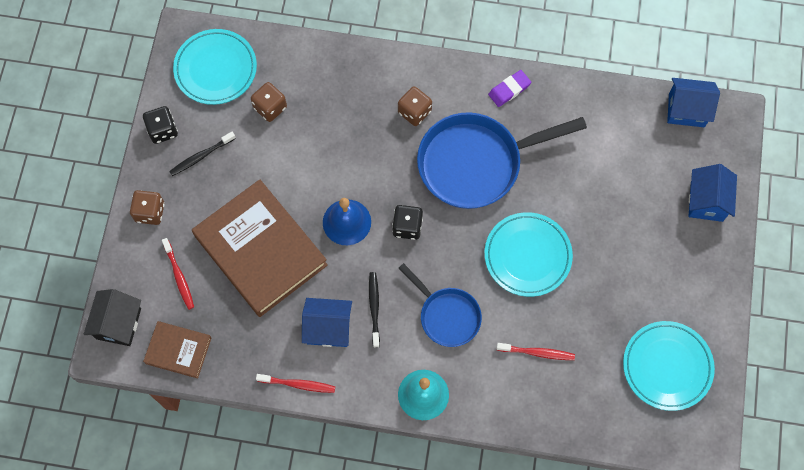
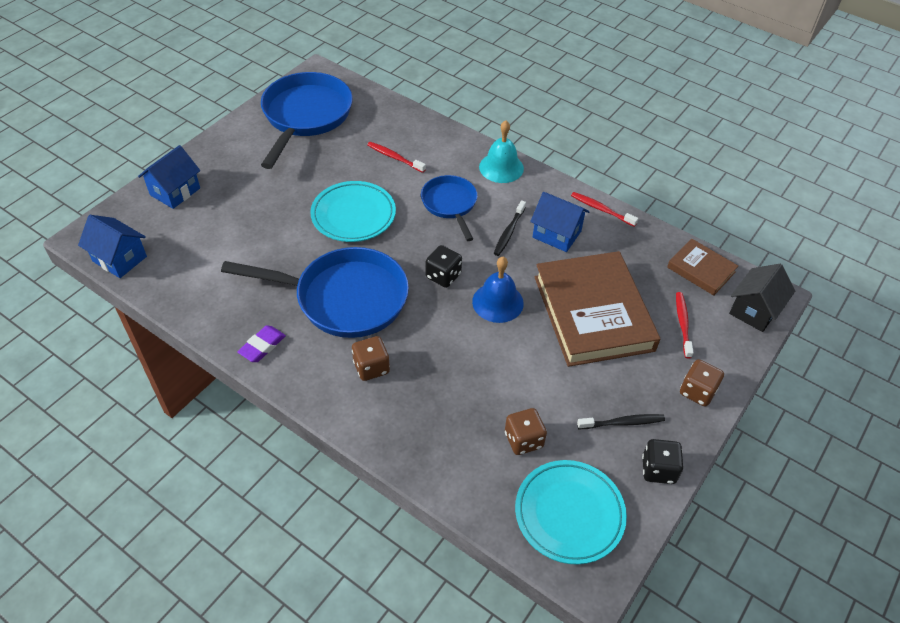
camera: 155 degrees left, 20 degrees down
(509, 90) = (262, 346): purple eraser -> purple eraser turned 45 degrees counterclockwise
(667, 367) = (305, 116): turquoise plate -> blue pan

